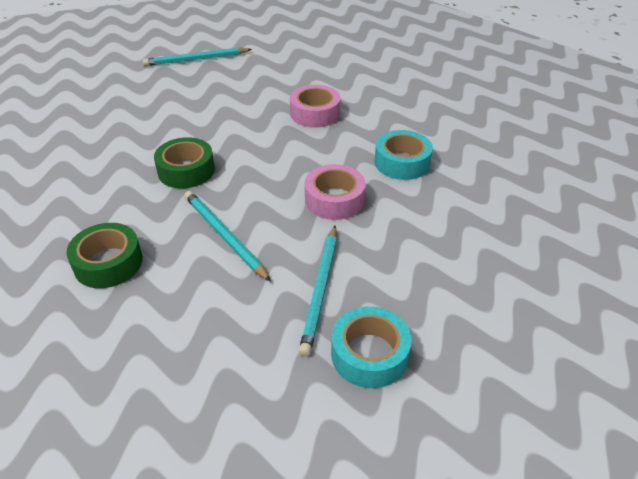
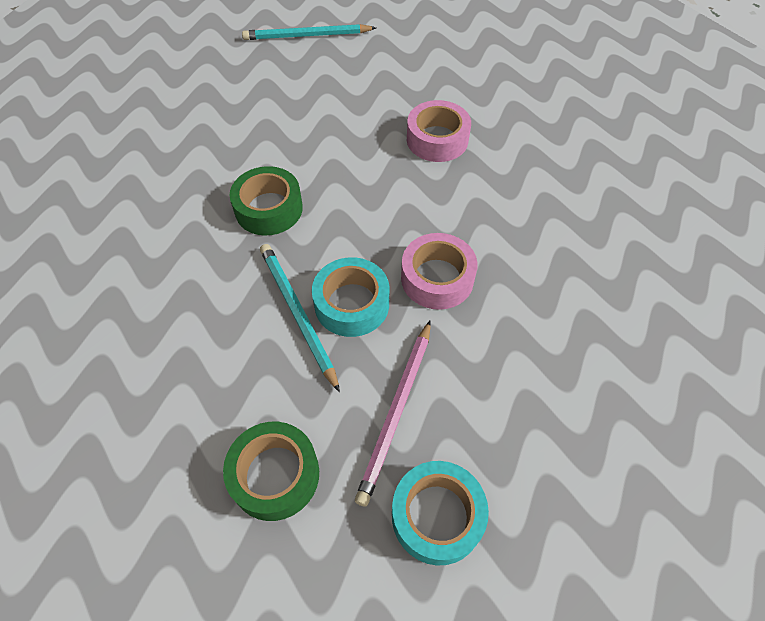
camera: 10 degrees right, 15 degrees up
(108, 263) = (161, 333): green tape -> green tape (275, 475)
(320, 290) = (396, 411): turquoise pencil -> pink pencil
(402, 162) = (531, 231): turquoise tape -> turquoise tape (351, 304)

